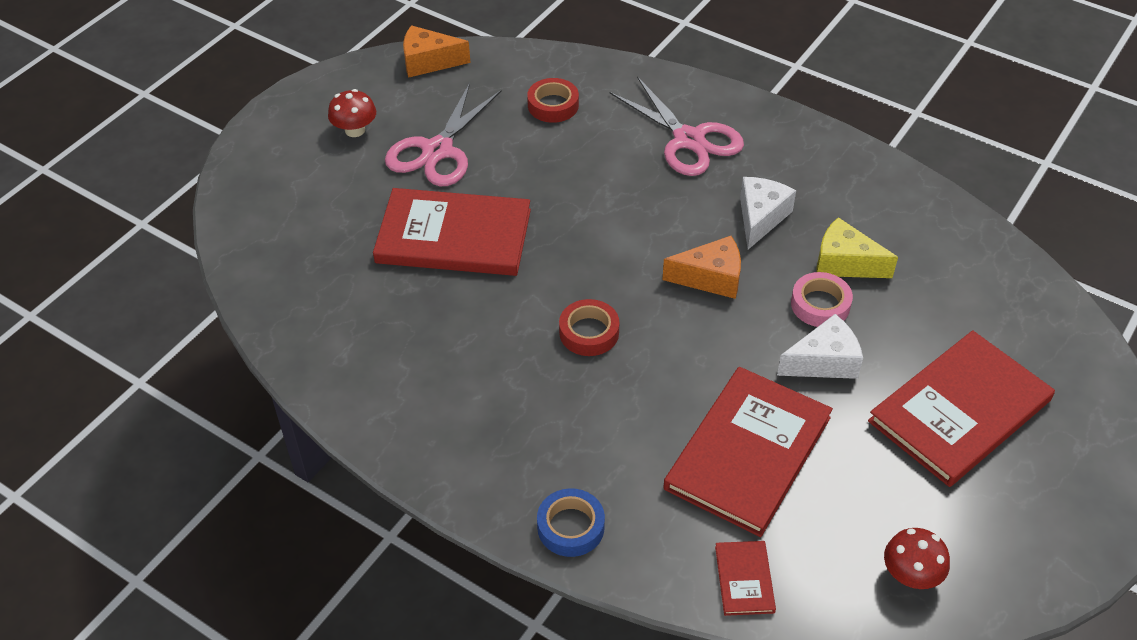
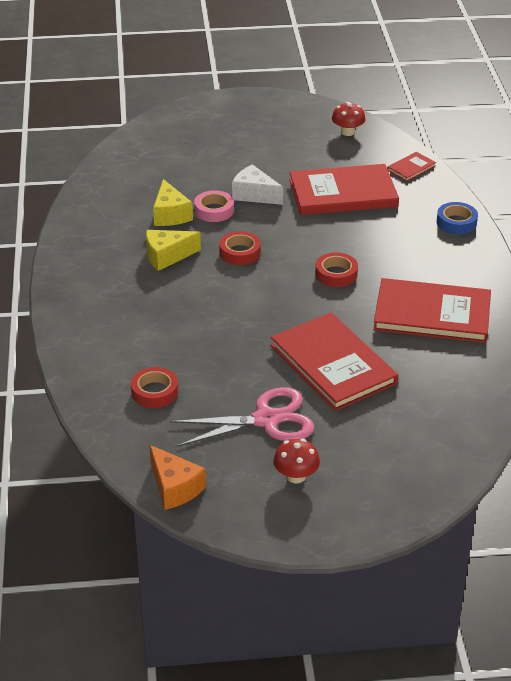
camera: 130 degrees left, 10 degrees down
(689, 140) = (124, 314): pink scissors -> none
(711, 278) = (240, 252): orange cheese -> red tape
(760, 218) = (167, 256): white cheese -> yellow cheese
(959, 411) = (235, 149): red book -> red book (432, 314)

